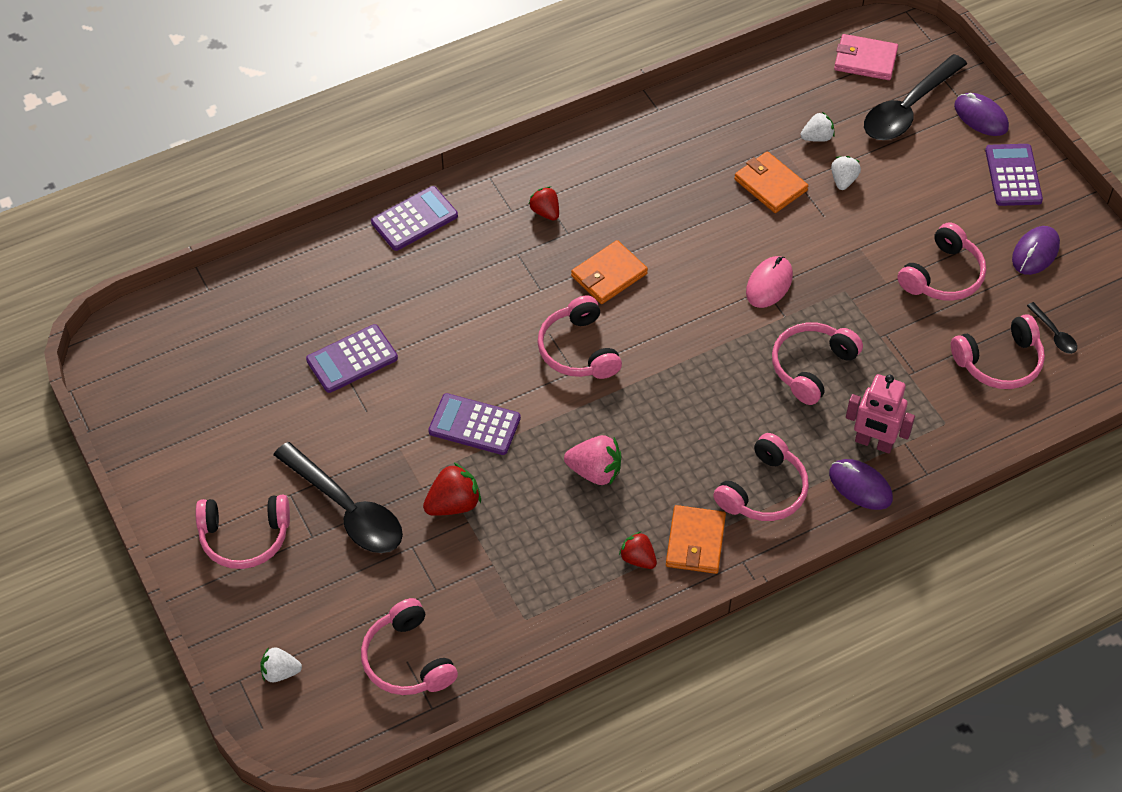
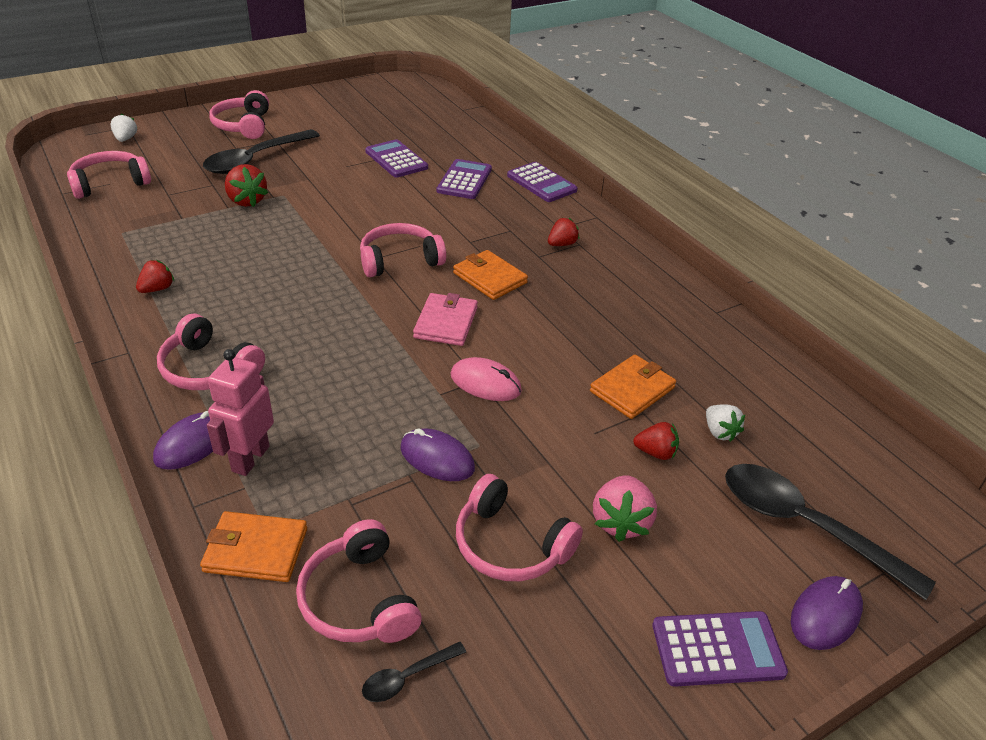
camera: 85 degrees right, 15 degrees down
(474, 425) = (324, 210): purple calculator -> purple calculator (464, 180)
(595, 471) = (261, 267): pink strawberry -> pink strawberry (621, 522)
(695, 542) = (162, 322): orange wallet -> orange wallet (255, 550)
(811, 367) = (367, 411): pink headphones -> none
(843, 180) = (655, 453): white strawberry -> red strawberry
(865, 60) = (876, 485): pink wallet -> pink wallet (446, 322)
(1035, 252) = (566, 666): purple mouse -> purple mouse (437, 458)

